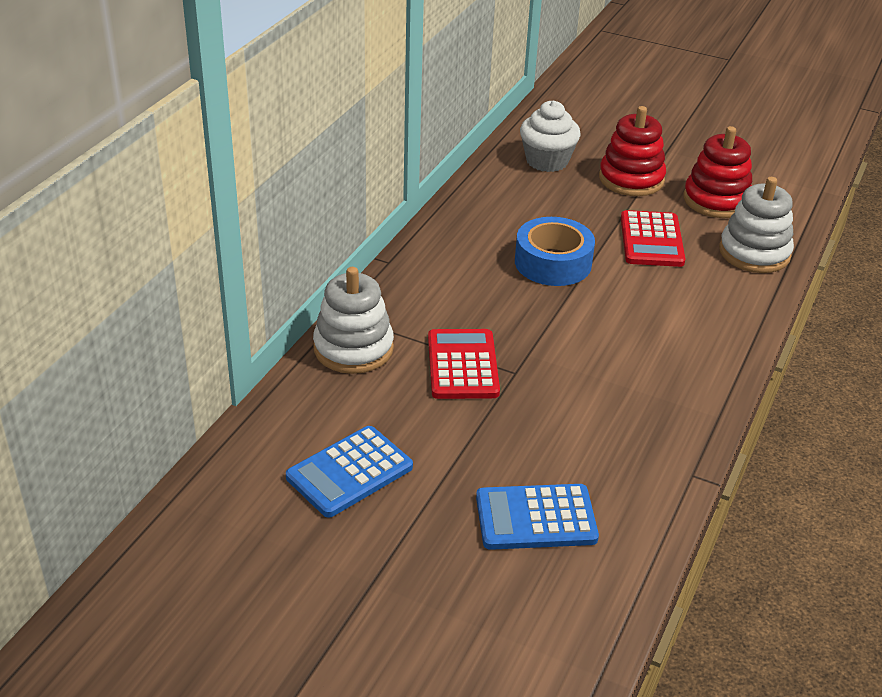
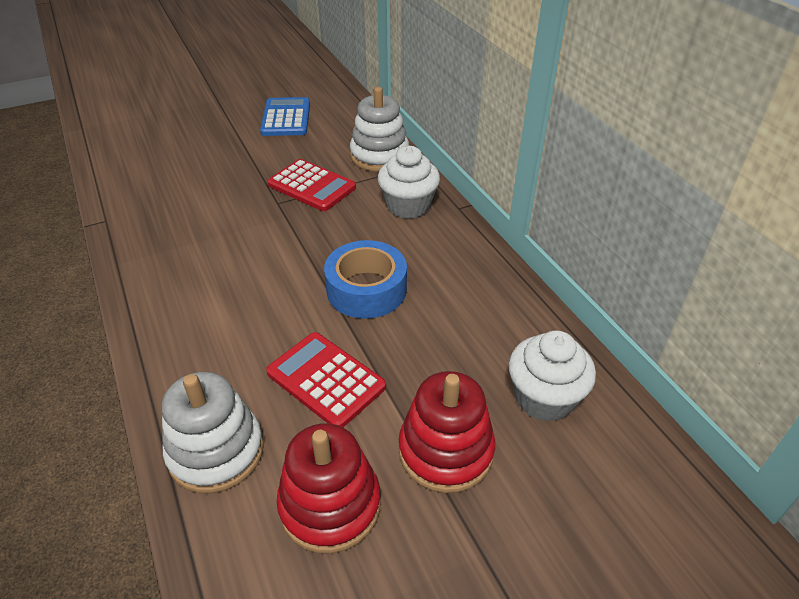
camera: 130 degrees right, 5 degrees up
(420, 290) = (408, 206): none -> white cupcake
(536, 518) = (174, 153): blue calculator -> none

